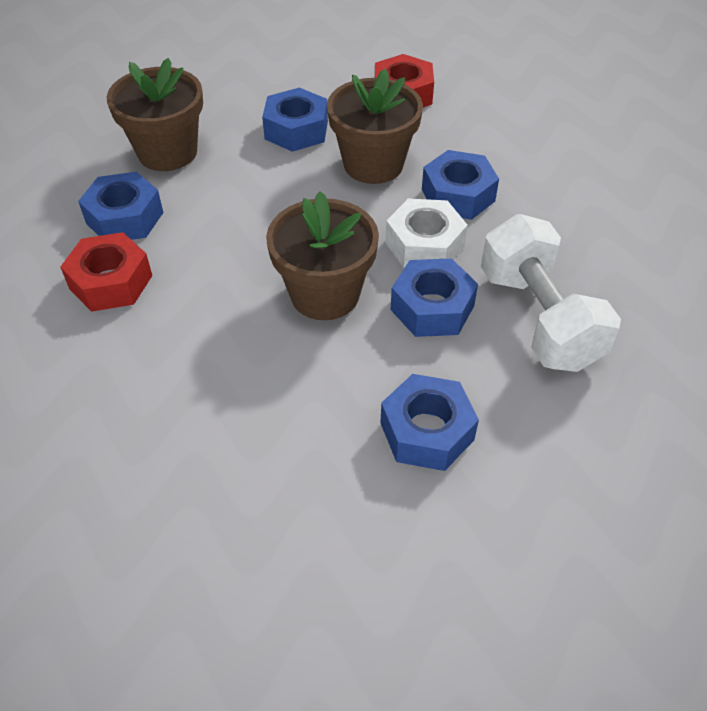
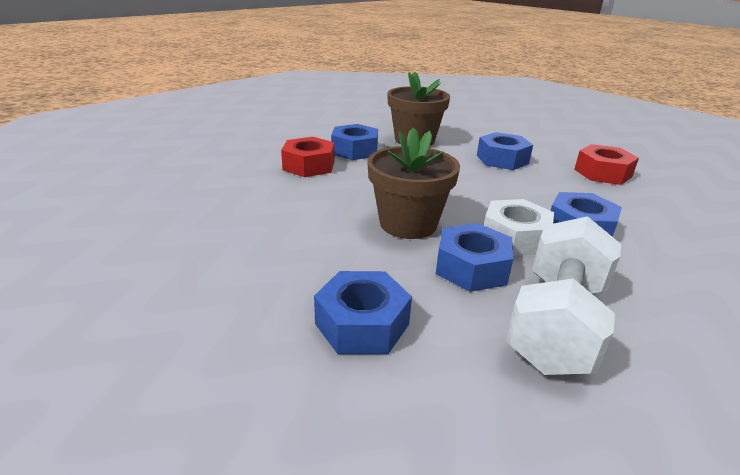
camera: 45 degrees right, 20 degrees down
(373, 164) = (533, 190): brown flower pot -> none

